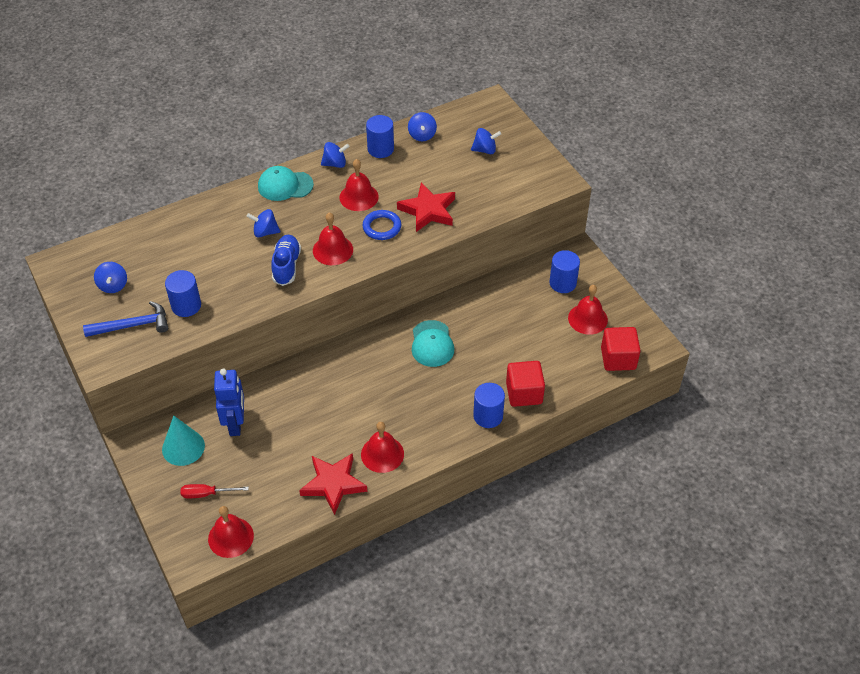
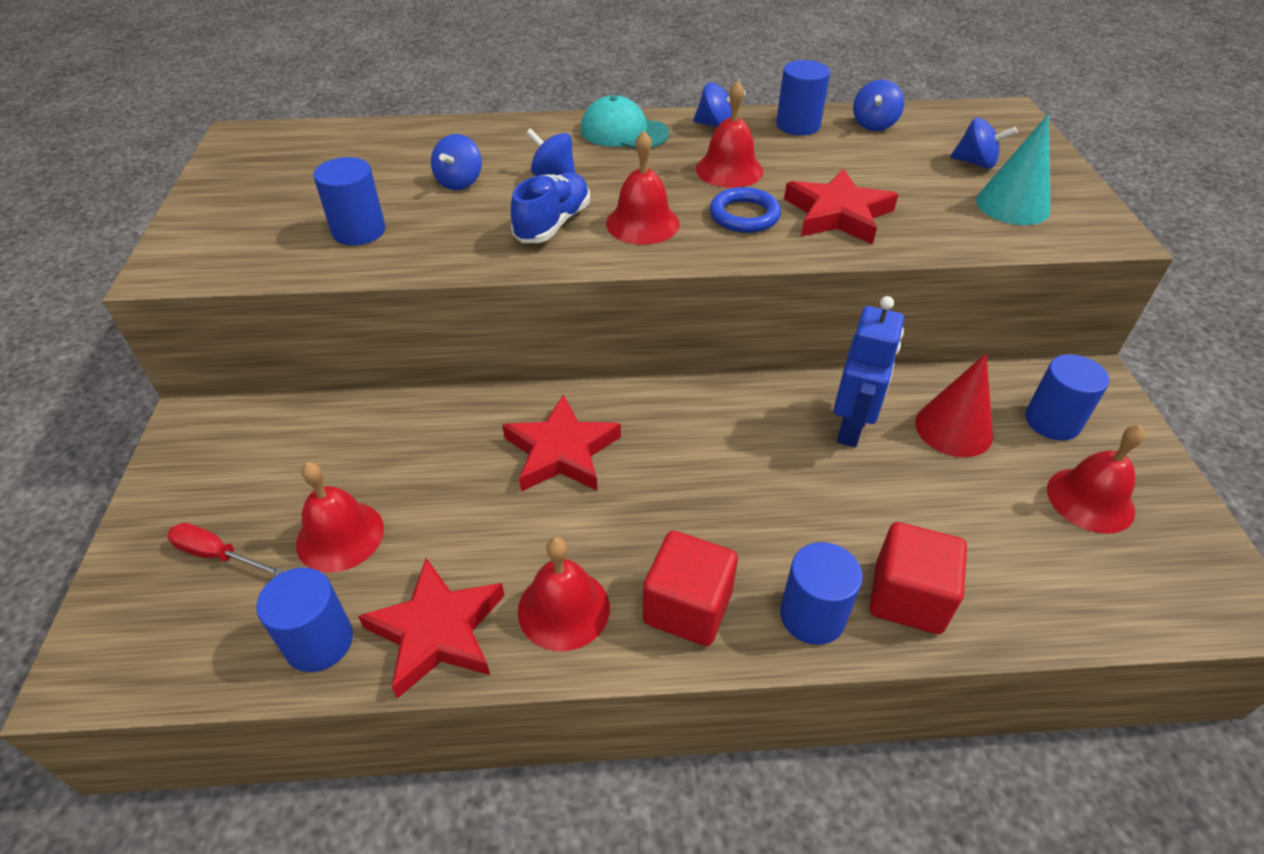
camera: 25 degrees right, 5 degrees down
(113, 285) = (284, 179): blue spinning top -> blue spinning top (459, 182)
(133, 325) = (260, 233): blue hammer -> none
(183, 447) = (248, 461): turquoise cone -> turquoise cone (1012, 205)
(231, 537) = (187, 657): red bell -> red bell (340, 536)
(236, 423) = (355, 454): blue robot -> blue robot (851, 427)
(284, 508) = (319, 641): none -> blue cylinder
(338, 384) = (561, 451): none -> red star
(432, 344) = (760, 442): turquoise cap -> none
(519, 303) = (953, 428): none -> red cone
(618, 358) = (1145, 602): red cube -> red cube (687, 607)

